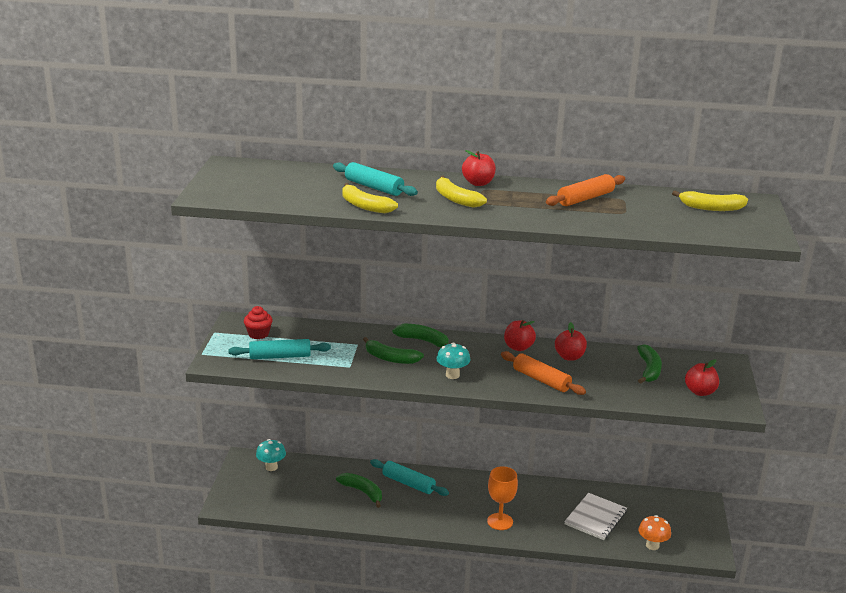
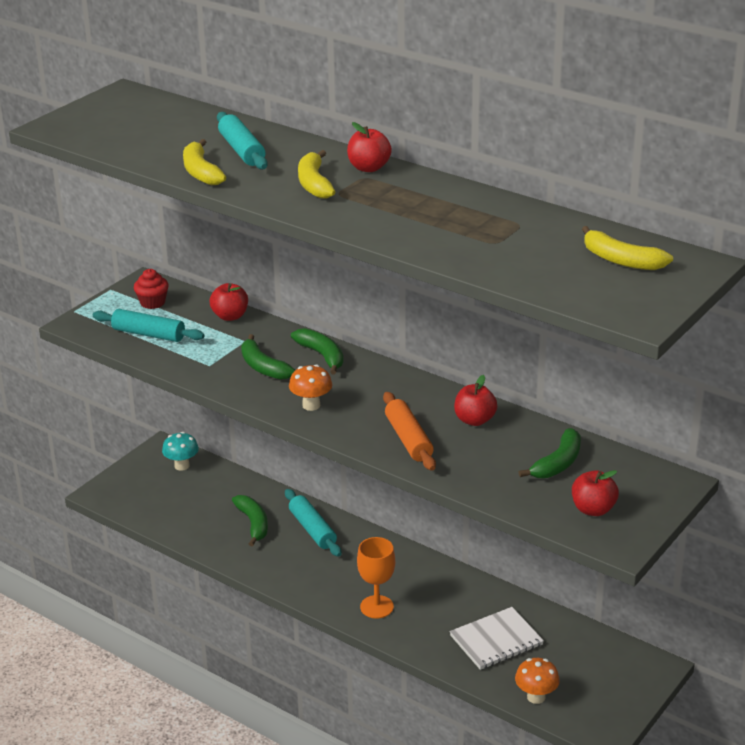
camera: 30 degrees right, 5 degrees up
(452, 375) = (311, 405): turquoise mushroom -> orange mushroom
(518, 347) = (425, 392): red apple -> red apple (230, 316)
(585, 198) = (472, 214): orange rolling pin -> none

